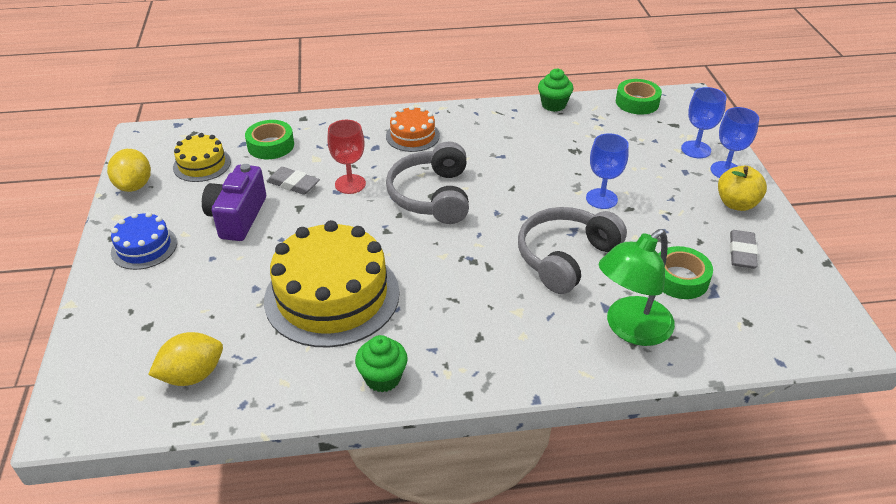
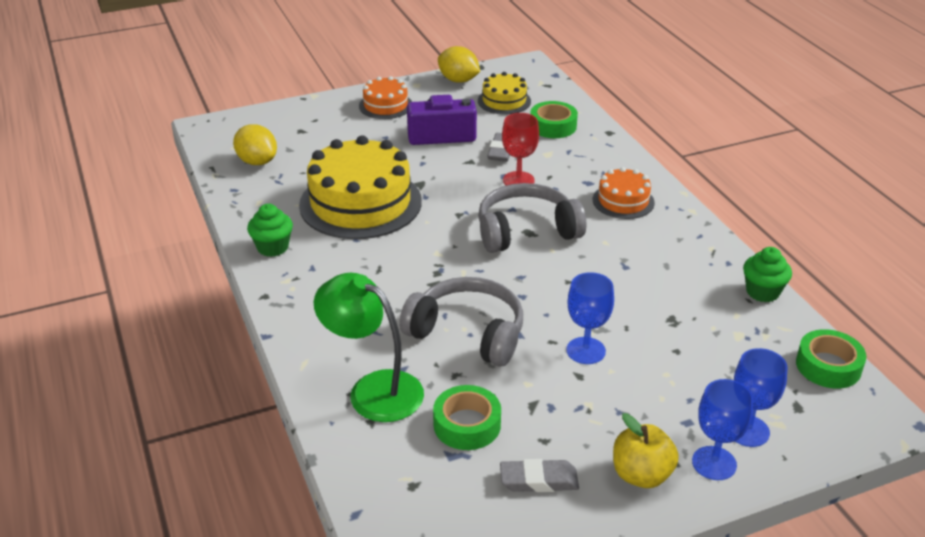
camera: 75 degrees right, 5 degrees down
(134, 186) = (458, 80): yellow lemon -> yellow lemon turned 60 degrees clockwise
(144, 247) = (385, 105): blue cake -> orange cake

